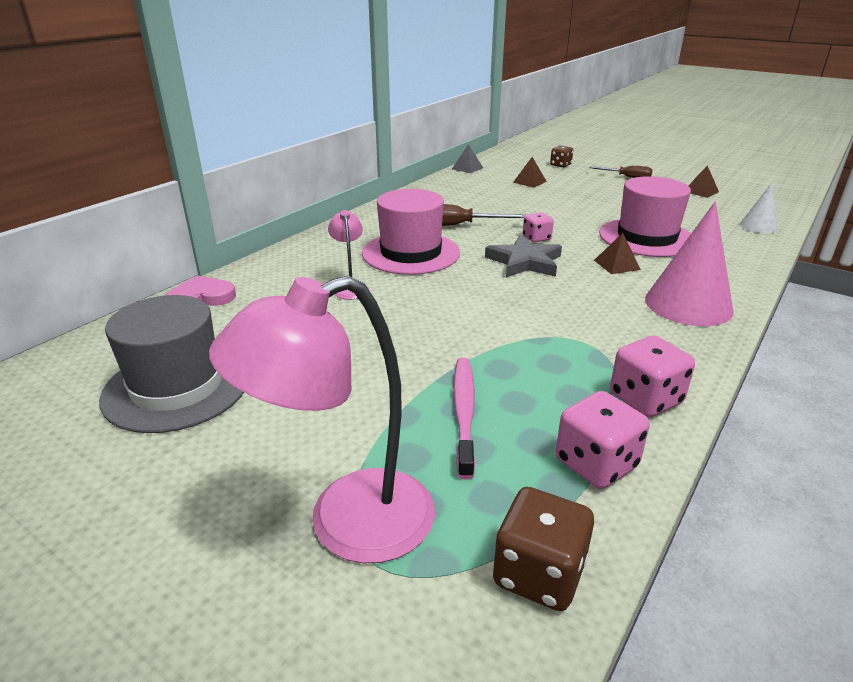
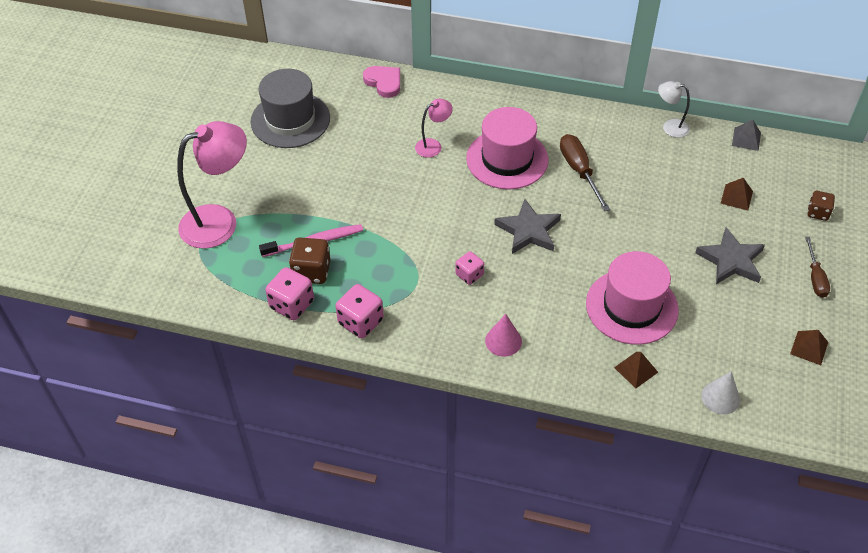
camera: 70 degrees right, 20 degrees up
(347, 523) = (220, 221): pink lamp -> pink lamp turned 105 degrees clockwise
(430, 186) = (670, 127): none -> white lamp
(536, 238) = (583, 229): pink dice -> pink dice (469, 275)
(538, 573) = (212, 293): brown dice -> brown dice (312, 271)
(600, 195) = (731, 260): none -> grey star
(616, 265) = (556, 290): brown pyramid -> brown pyramid (636, 369)
(688, 304) = (503, 341): pink cone -> pink cone, size x0.54

